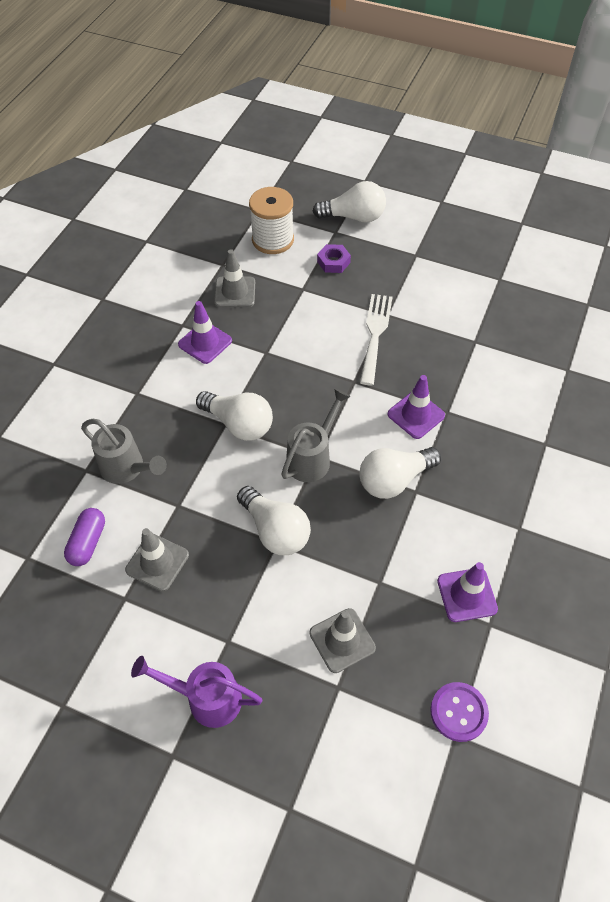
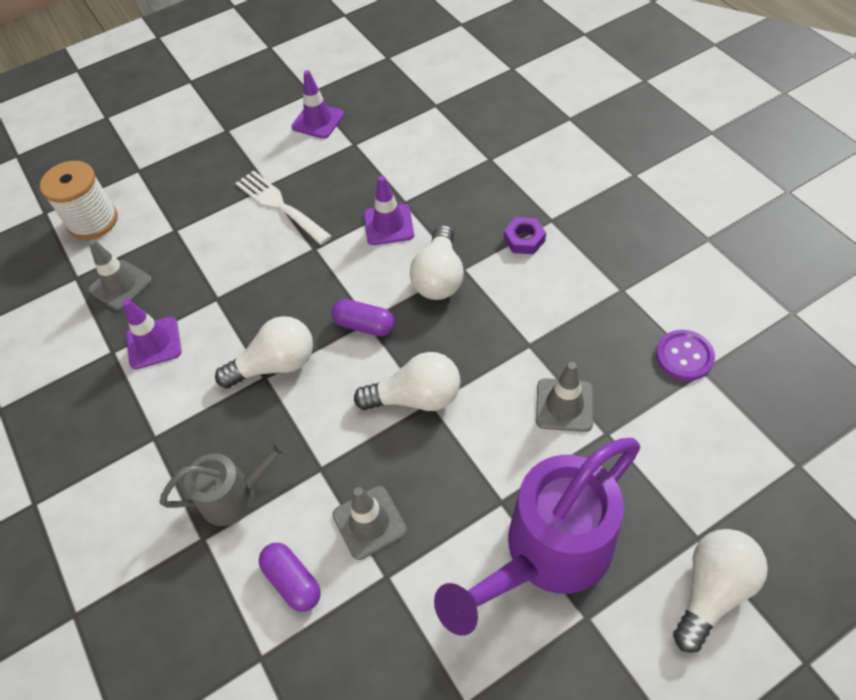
camera: 50 degrees left, 0 degrees up
(206, 698) = (547, 553): purple watering can -> purple watering can, size x1.78
(312, 457) = (364, 325): grey watering can -> purple capsule
(333, 262) = (170, 190): purple nut -> purple nut (524, 239)
(354, 217) = (137, 147): white light bulb -> white light bulb (712, 590)
(467, 595) = (585, 289): purple traffic cone -> purple traffic cone (318, 121)

